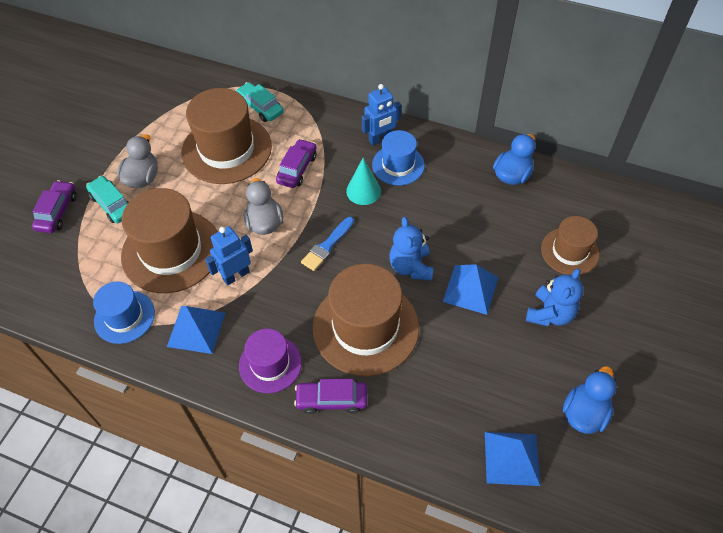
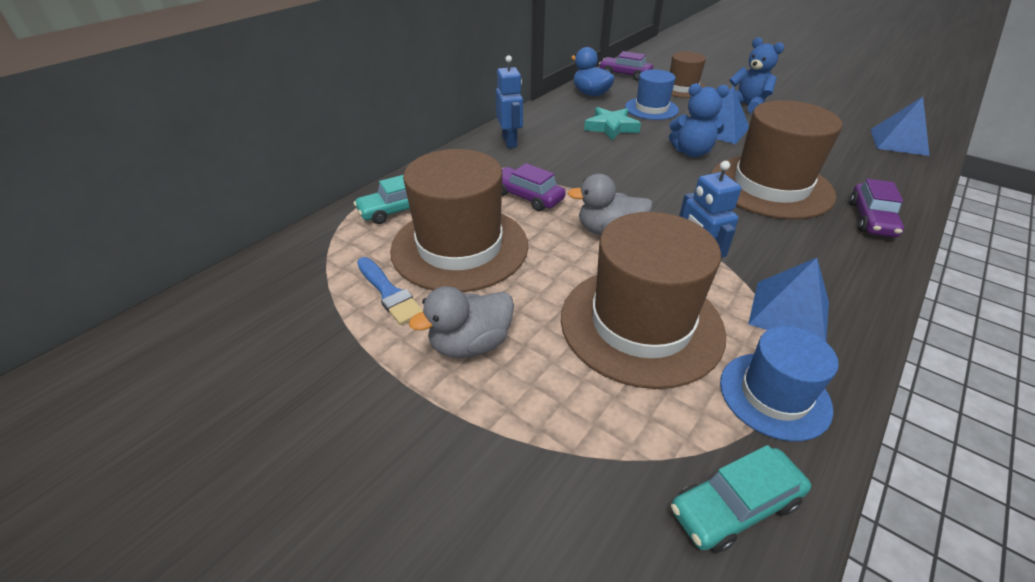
camera: 75 degrees left, 15 degrees down
(57, 212) = (501, 491): purple car -> purple car (625, 74)
(112, 204) = (516, 392): turquoise car -> turquoise car (734, 506)
(142, 178) = (470, 344): grey duck -> grey duck turned 60 degrees counterclockwise
(270, 364) = (833, 255): purple hat -> none
(327, 246) = (656, 193): blue brush -> blue brush (389, 293)
(363, 191) = (581, 161): turquoise cone -> none
(398, 165) = (553, 138): blue hat -> blue hat (651, 109)
(438, 202) = (611, 127): none -> turquoise star
(584, 413) = (842, 110): blue duck -> none

